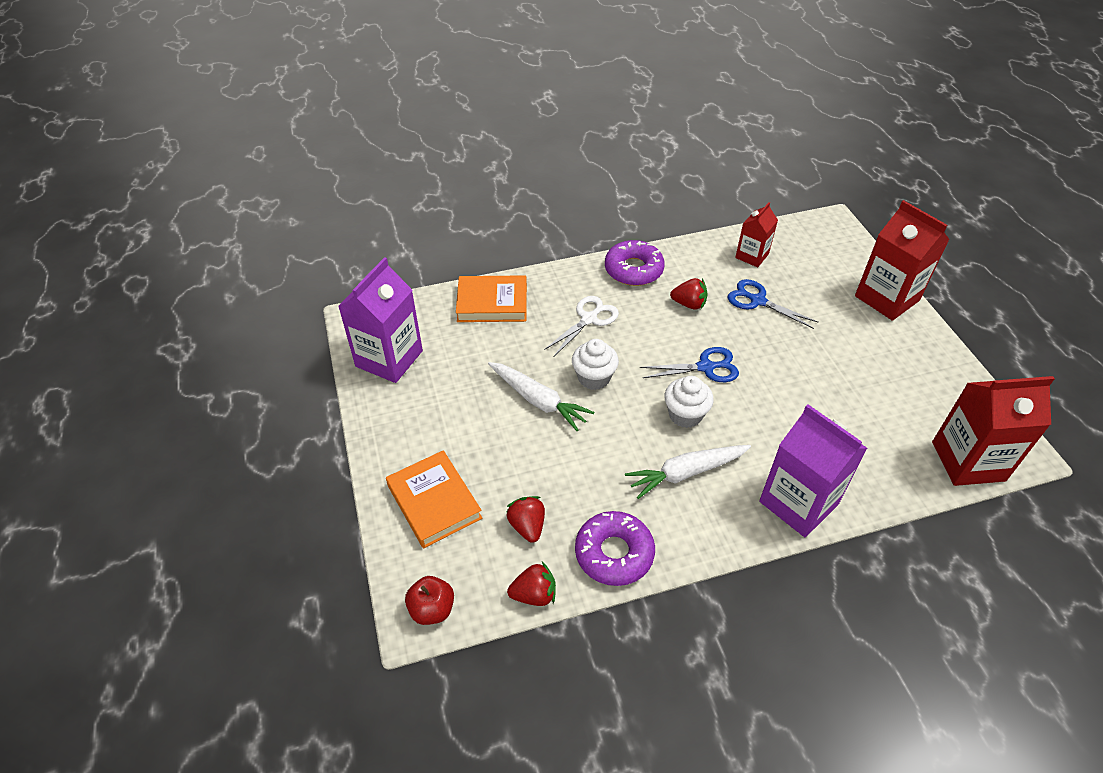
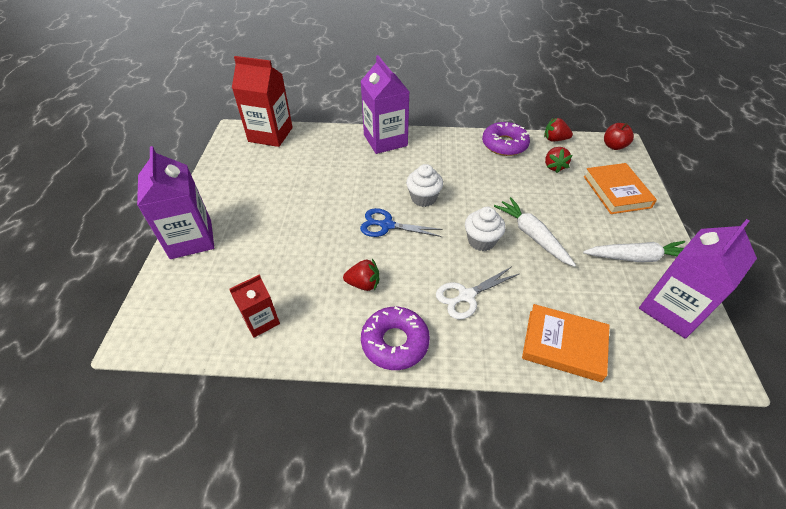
camera: 160 degrees left, 0 degrees up
(686, 473) = (442, 168): white carrot -> white carrot (636, 257)
(689, 304) = (363, 284): red strawberry -> red strawberry turned 150 degrees clockwise
(757, 301) = (299, 269): blue scissors -> none
(887, 298) = (191, 239): red carton -> purple carton

